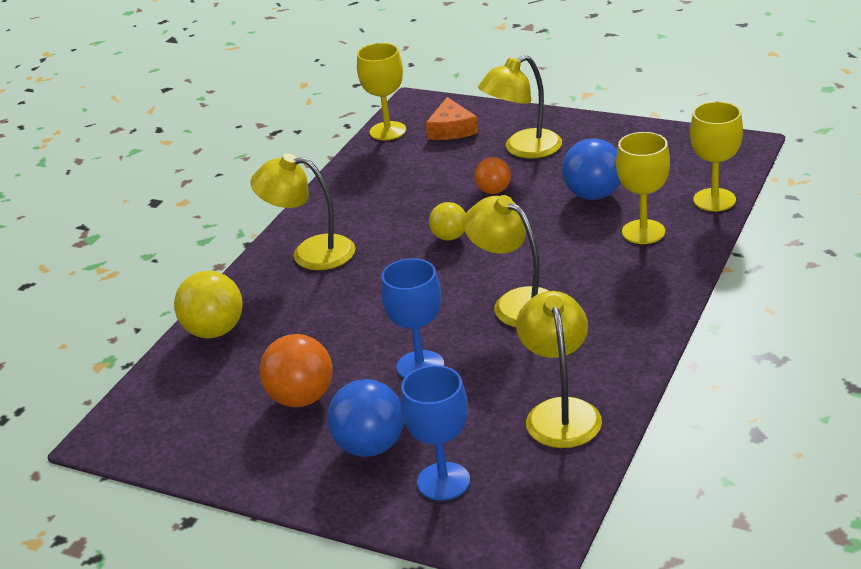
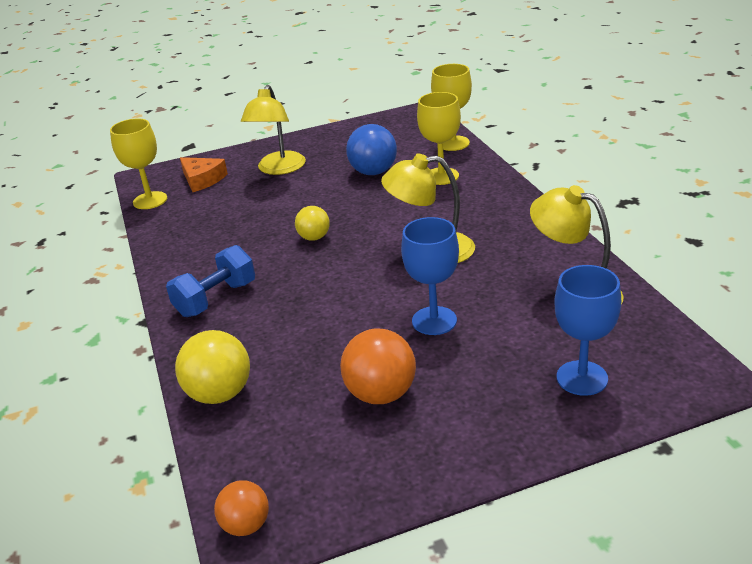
camera: 45 degrees left, 0 degrees up
(310, 253) = (216, 299): yellow lamp -> blue dumbbell
(370, 446) = (492, 391): blue ball -> none
(493, 191) = (299, 199): orange ball -> orange ball (246, 525)

